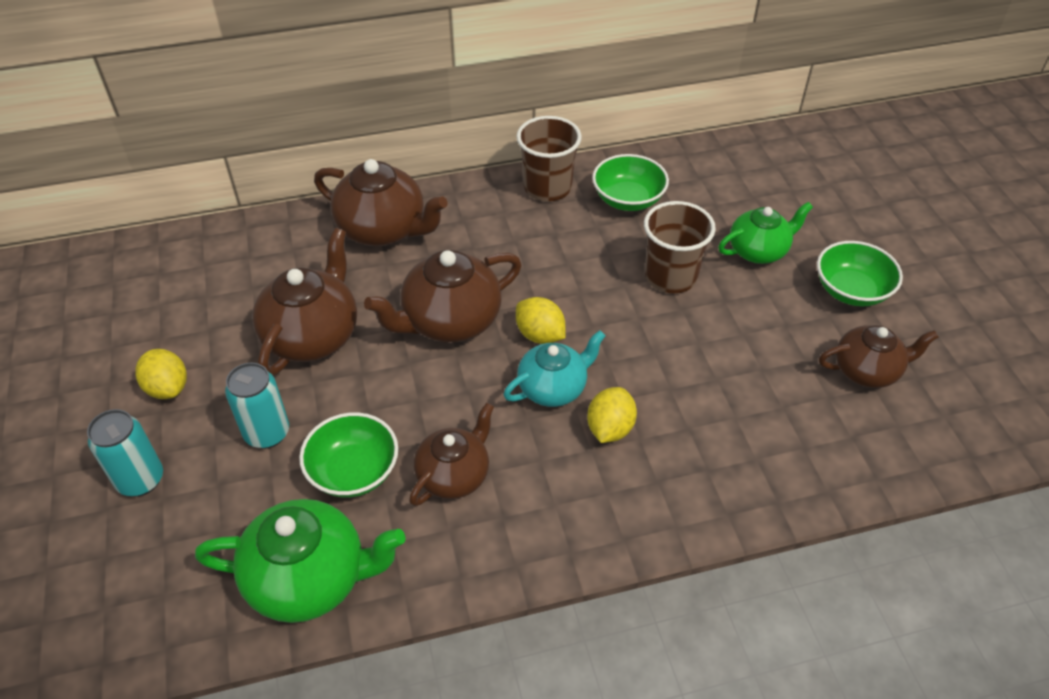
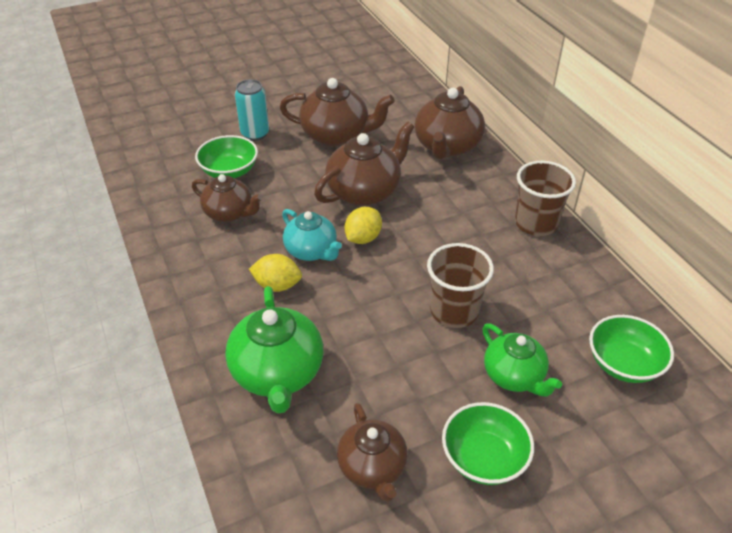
camera: 80 degrees right, 5 degrees down
(140, 480) = (219, 100): turquoise can -> none
(168, 388) = (284, 93): yellow lemon -> none
(310, 578) = (154, 169): green teapot -> green teapot (278, 374)
(450, 321) = (365, 191): brown teapot -> brown teapot turned 90 degrees clockwise
(628, 199) = (545, 275): green bowl -> green bowl (623, 363)

